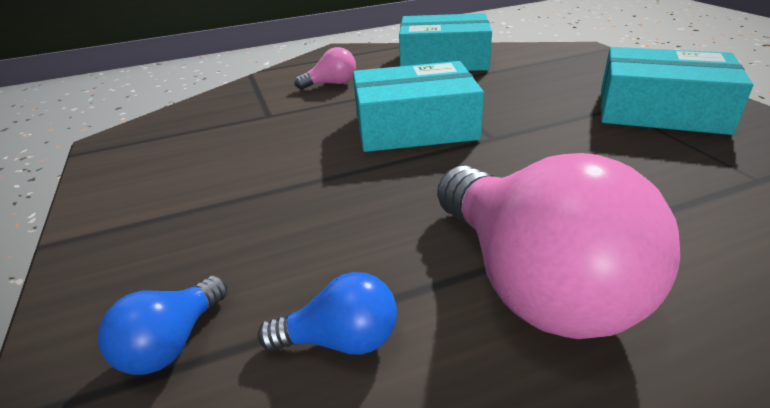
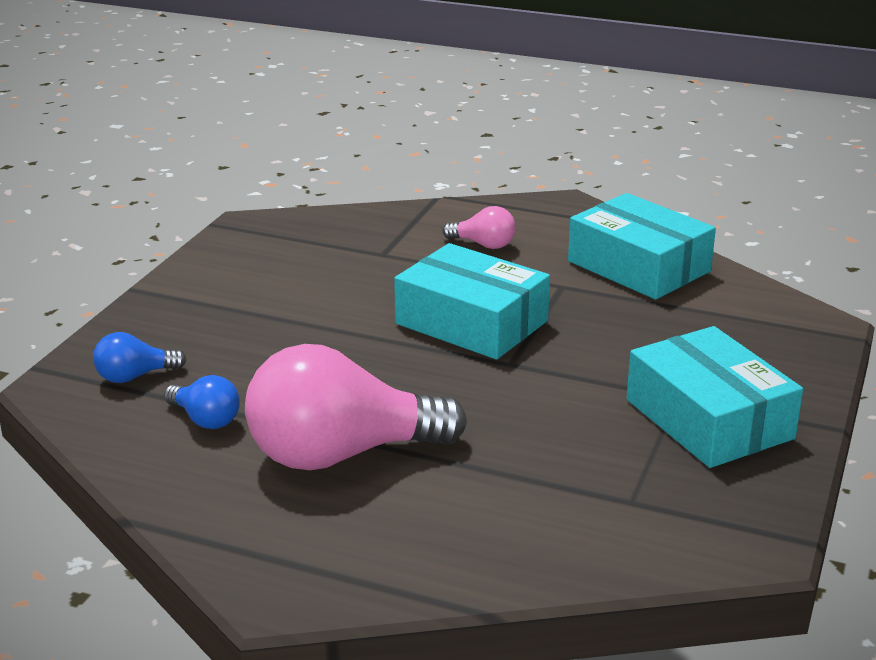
camera: 40 degrees right, 5 degrees down
(533, 282) = (341, 454): pink light bulb -> pink light bulb turned 60 degrees clockwise

